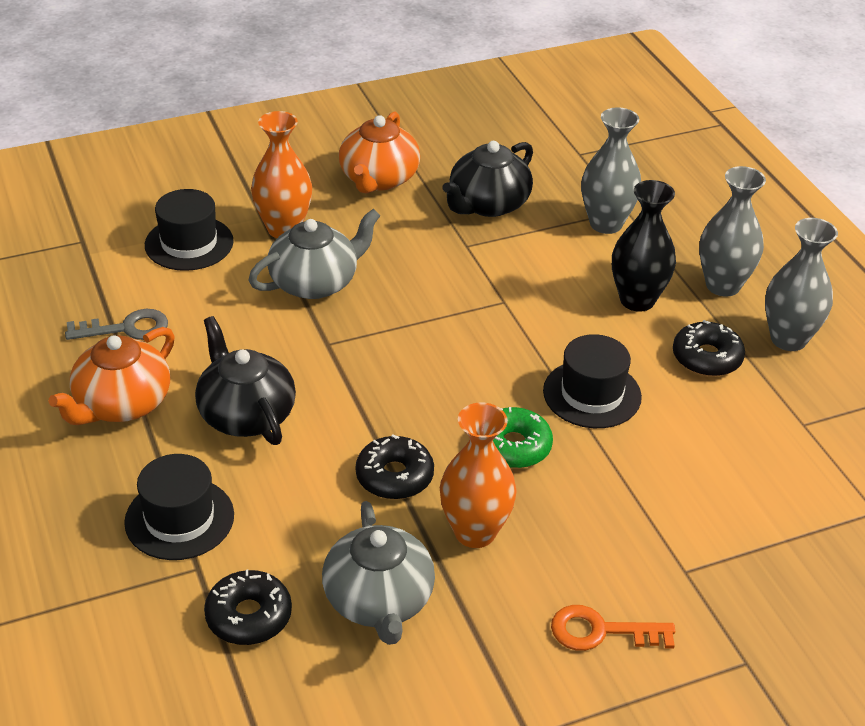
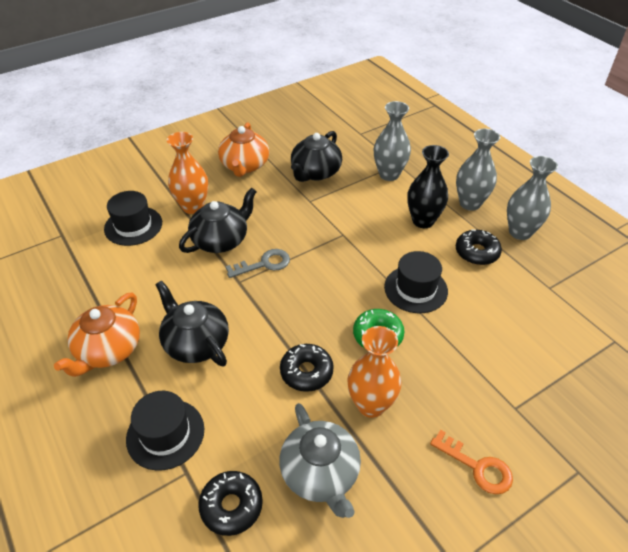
camera: 10 degrees left, 5 degrees up
(126, 328) = (102, 293): grey key -> grey key (264, 264)
(315, 282) = (221, 240): grey teapot -> black teapot
(601, 631) = (477, 467): orange key -> orange key turned 135 degrees counterclockwise

